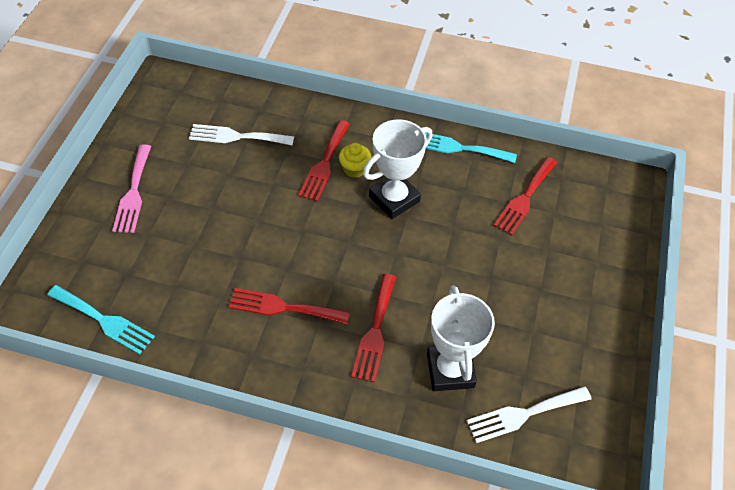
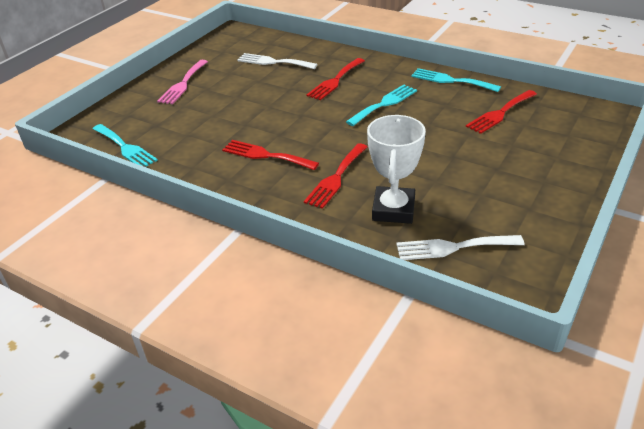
camera: 20 degrees right, 15 degrees down
(354, 169) = (358, 85): yellow cupcake -> none
(394, 199) = (384, 104): white trophy -> turquoise fork

